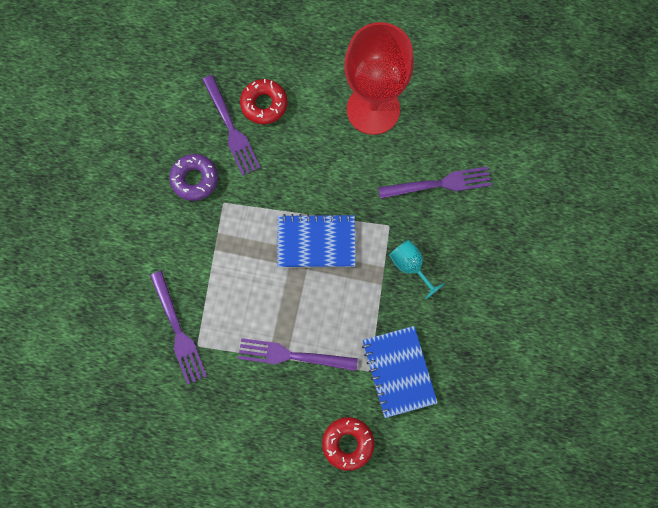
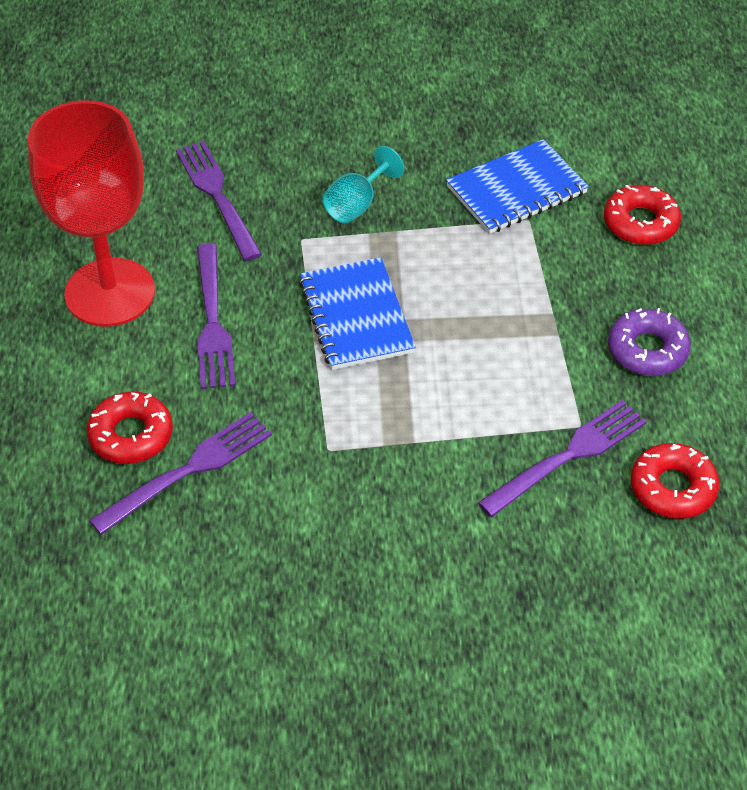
camera: 105 degrees left, 25 degrees down
(138, 382) = (673, 488): none -> red donut
(194, 179) = (298, 500): purple donut -> purple donut (647, 350)
(292, 356) = (544, 307): purple fork -> purple fork (213, 322)

